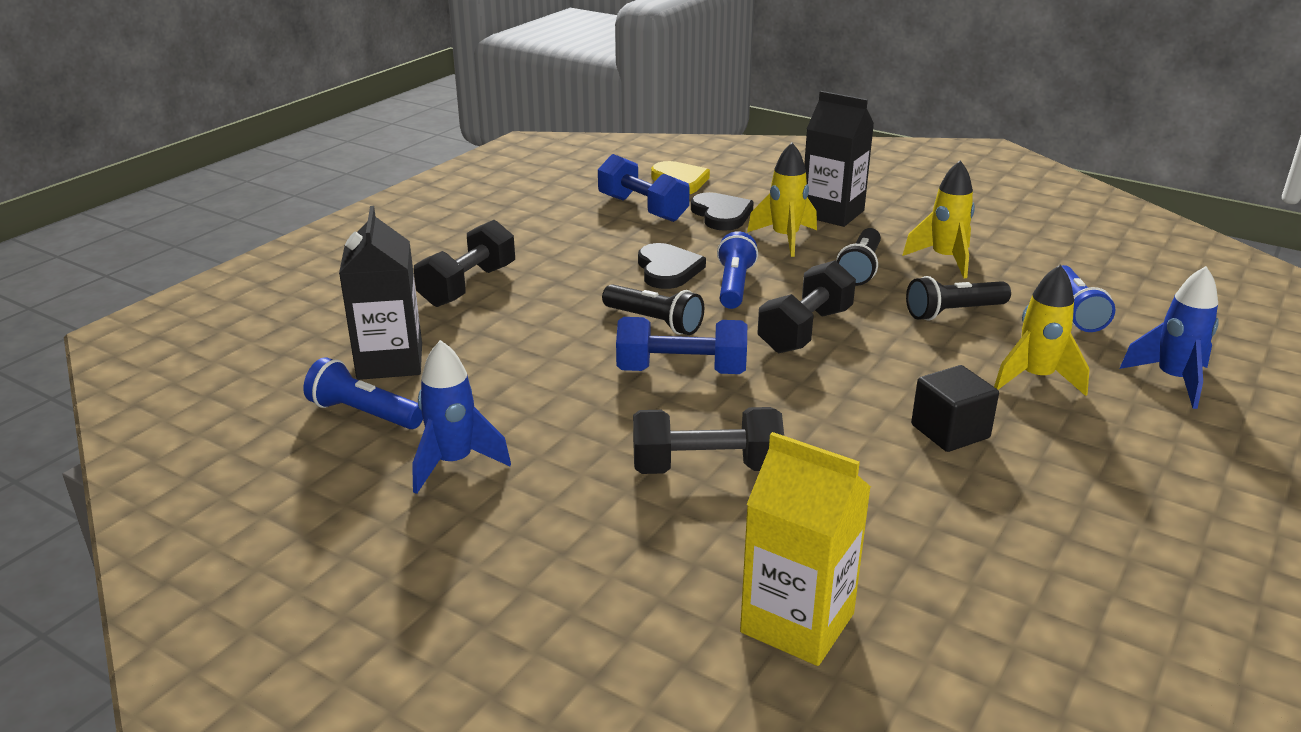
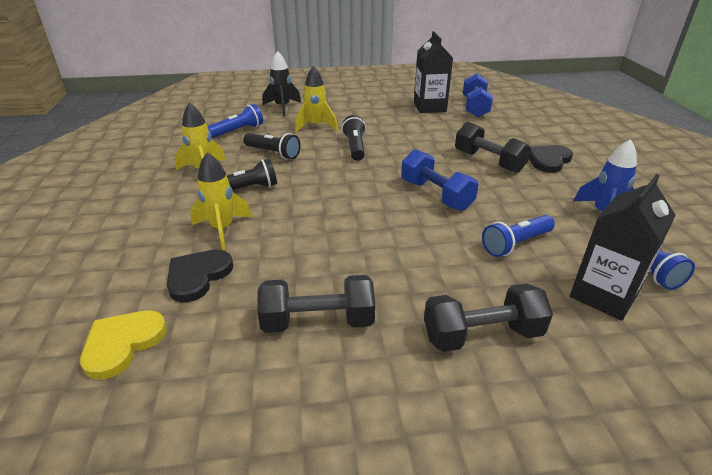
camera: 130 degrees left, 5 degrees up
(642, 209) = (221, 329): blue dumbbell -> blue dumbbell (475, 107)
(654, 322) = (403, 225): black flashlight -> black flashlight (355, 147)
(668, 270) = (329, 253): black heart -> black heart (548, 160)
(734, 285) = (320, 219): blue flashlight -> blue flashlight (515, 244)
(797, 623) = (522, 125): yellow carton -> none
(805, 330) = (345, 180): black dumbbell -> black dumbbell (318, 321)
(832, 213) = (152, 228): black carton -> black carton (429, 107)
(950, 431) = (382, 131): black cube -> none
(1172, 380) = (282, 107): blue rocket -> black rocket

